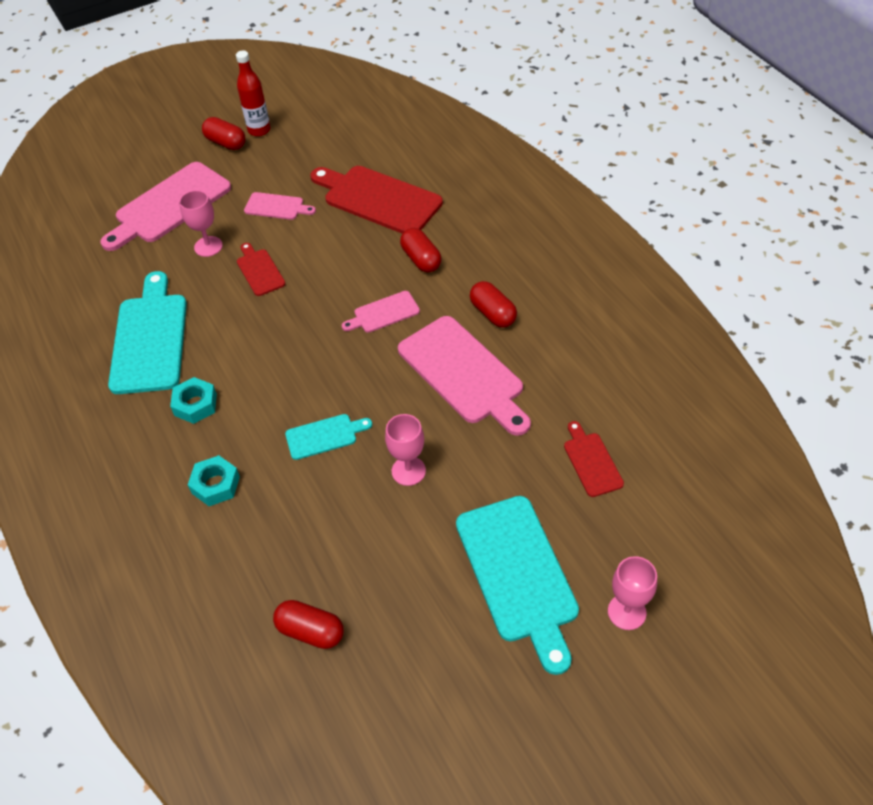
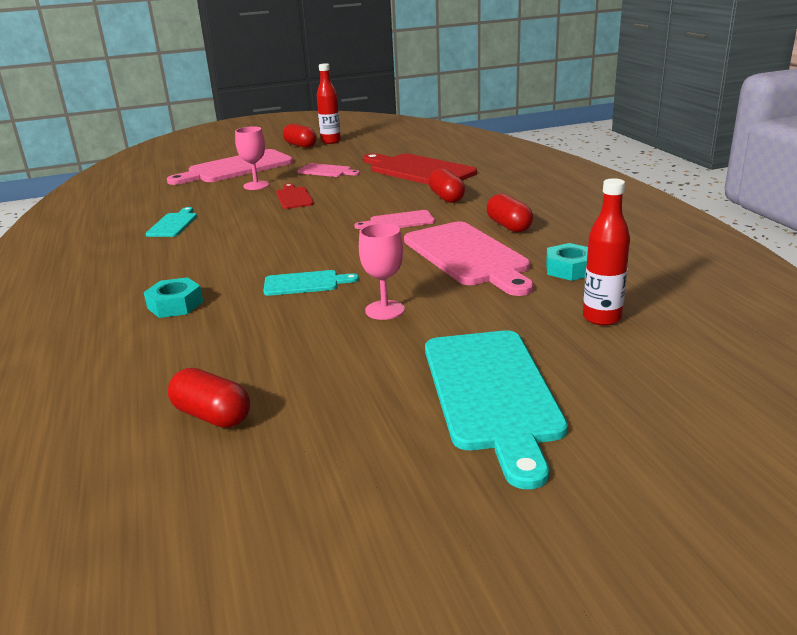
camera: 10 degrees right, 25 degrees down
(149, 338) = (173, 224): turquoise cutting board -> turquoise cutting board, size x0.50
(195, 404) = (189, 259): turquoise nut -> turquoise nut (570, 269)
(591, 462) = (602, 318): red cutting board -> red bottle
(626, 612) = (637, 439): pink goblet -> none

